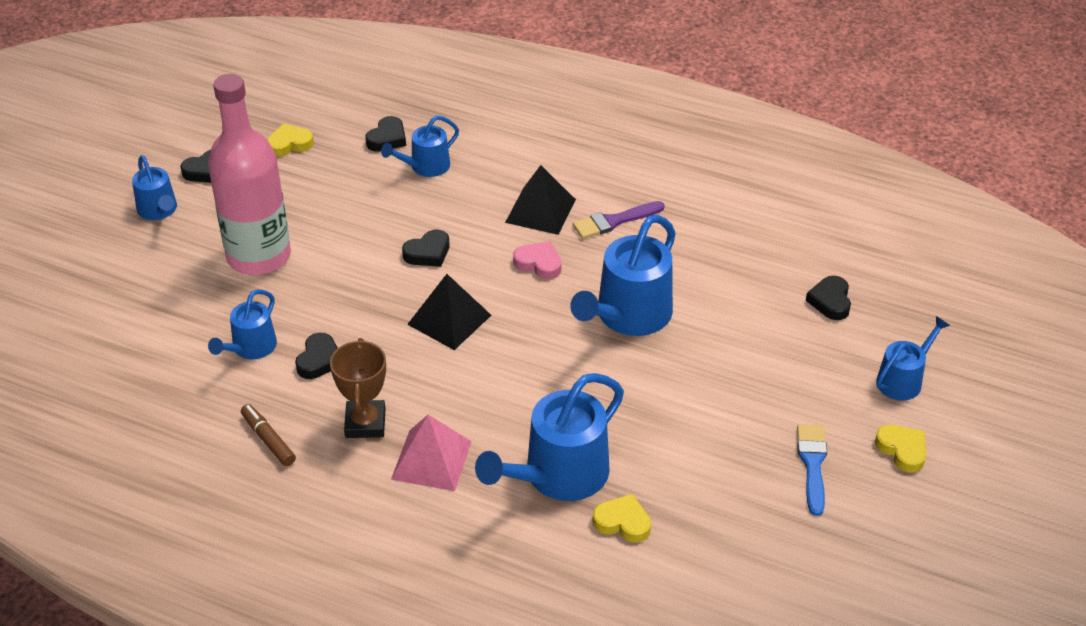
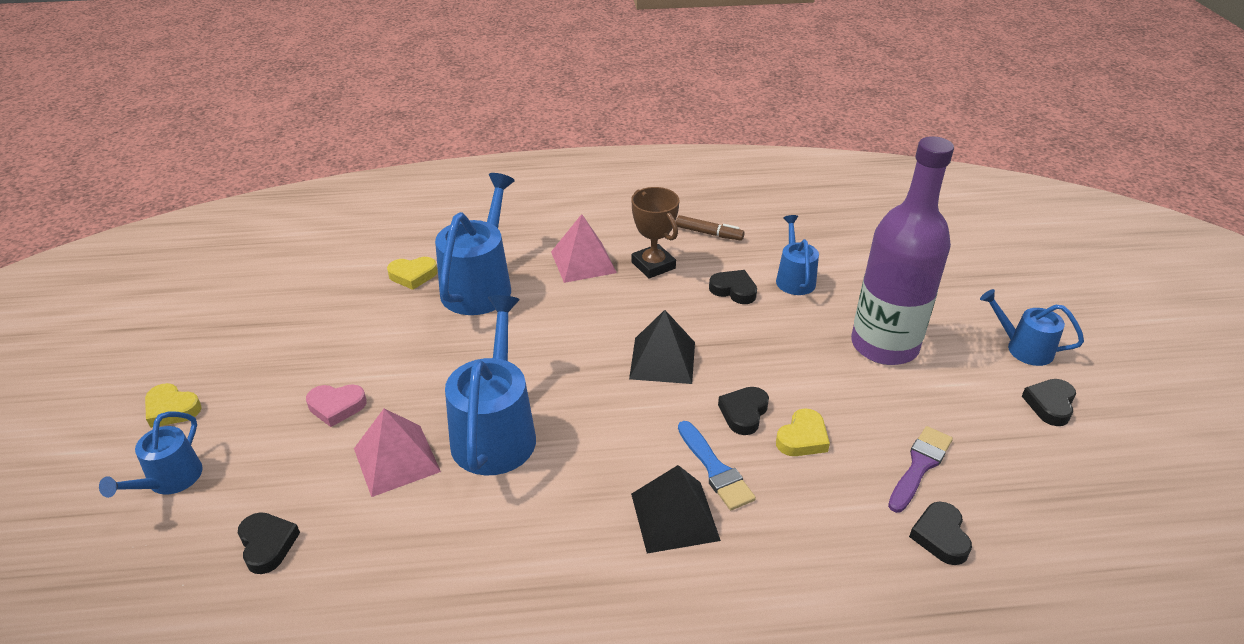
camera: 150 degrees right, 5 degrees down
(259, 256) = (884, 345): pink bottle -> purple bottle
(289, 144) = (1025, 475): yellow heart -> yellow heart (802, 438)
(319, 360) = (734, 290): black heart -> black heart turned 135 degrees clockwise
(425, 166) = (855, 516): blue watering can -> none
(539, 263) = (625, 449): pink heart -> pink heart (336, 407)
(614, 221) = (579, 541): purple brush -> purple brush (919, 466)
(717, 325) = (396, 460): none -> pink pyramid
(812, 464) = (262, 367): blue brush -> blue brush (715, 469)

